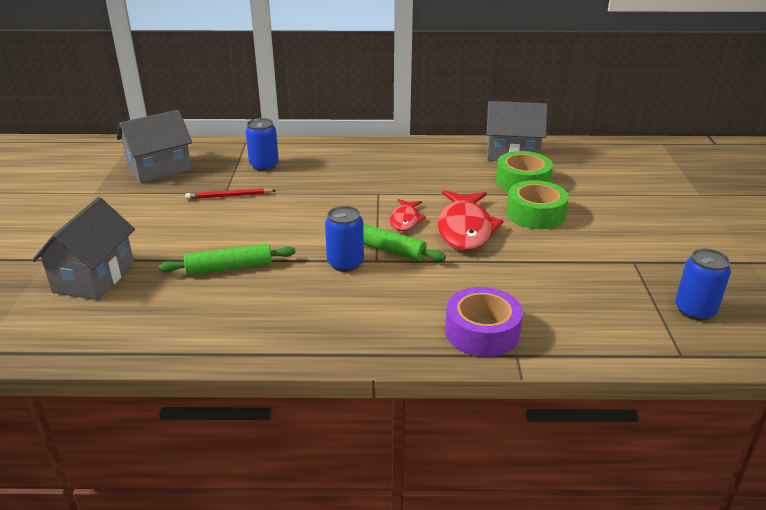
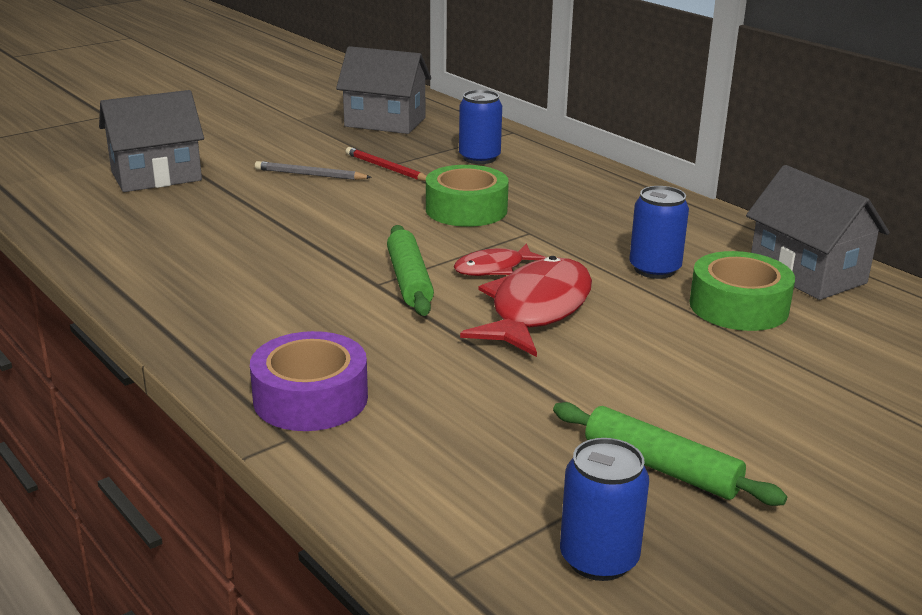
camera: 50 degrees right, 5 degrees down
(195, 223) = (310, 175): none -> grey pencil
(229, 267) = (251, 220): green rolling pin -> green rolling pin (661, 467)
(345, 263) = (344, 270): blue can -> blue can (654, 269)
(465, 229) = (536, 310): red fish -> red fish turned 150 degrees clockwise
(535, 214) = (663, 344): green tape -> green tape (466, 209)

